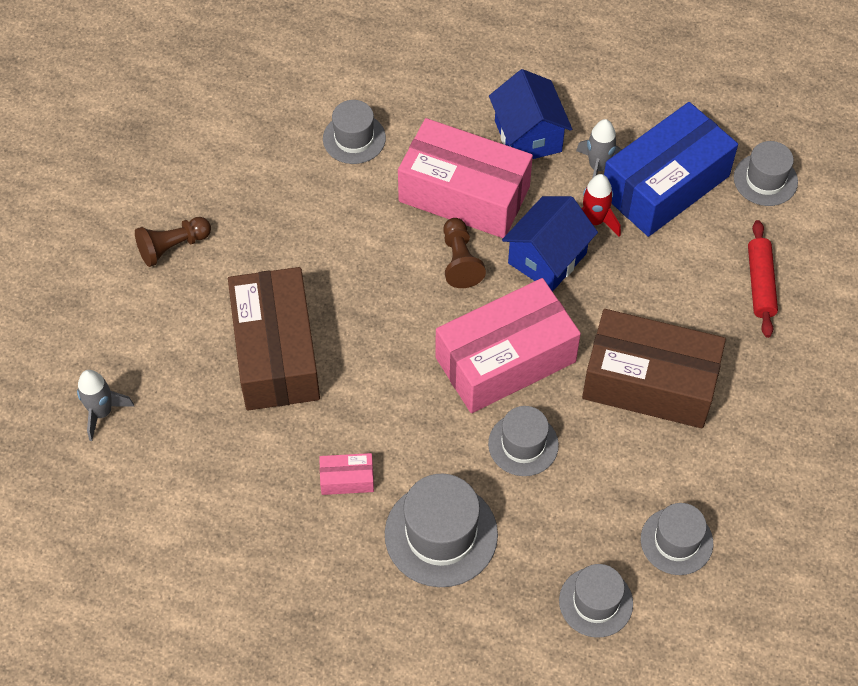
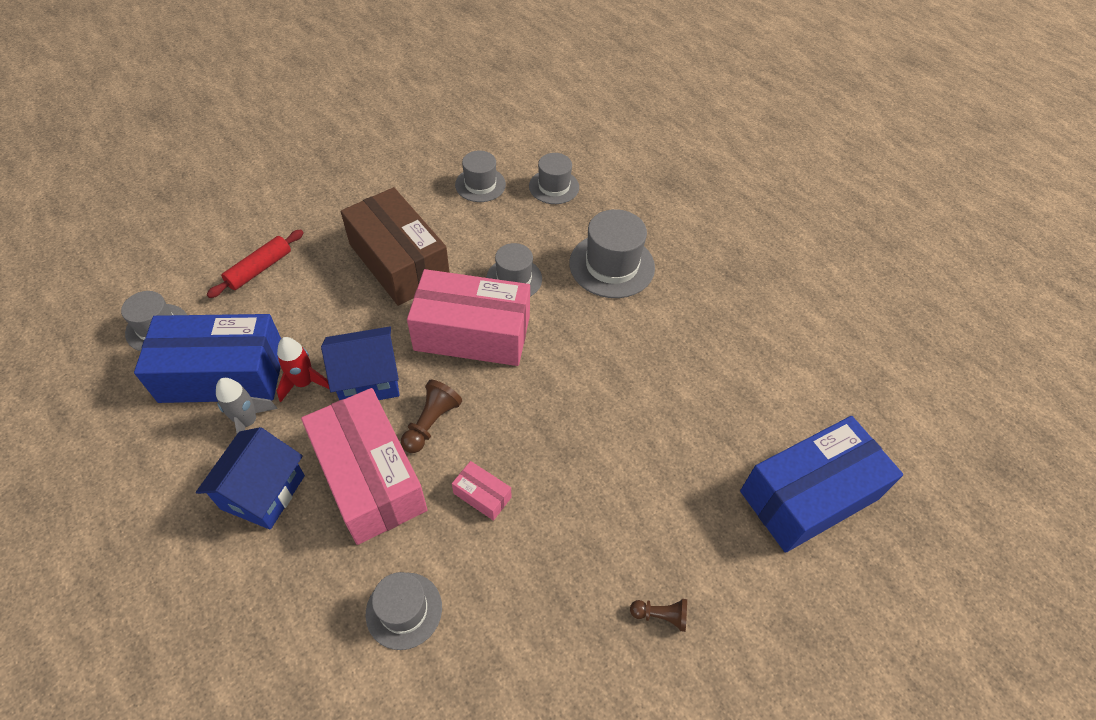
camera: 145 degrees left, 5 degrees down
(102, 412) = (809, 495): grey rocket -> blue box
(172, 247) = (660, 615): brown pawn -> brown pawn, size x0.67
(276, 353) = (634, 449): brown box -> none
(347, 479) = (647, 330): pink box -> pink box (482, 495)

